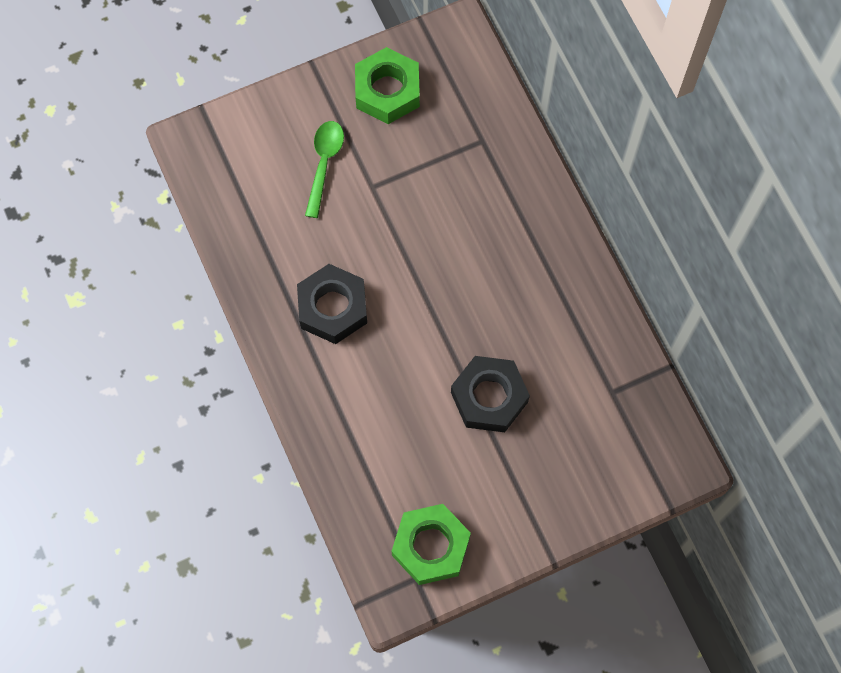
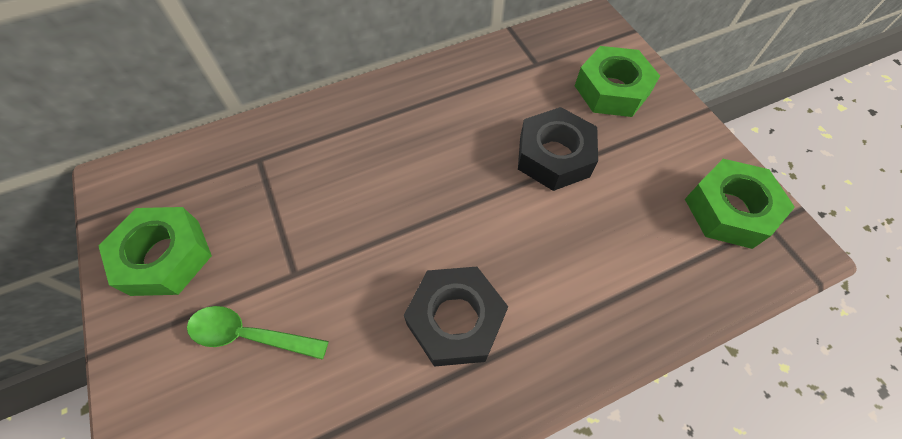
camera: 90 degrees left, 10 degrees down
(576, 465) = (611, 90): none -> green nut

